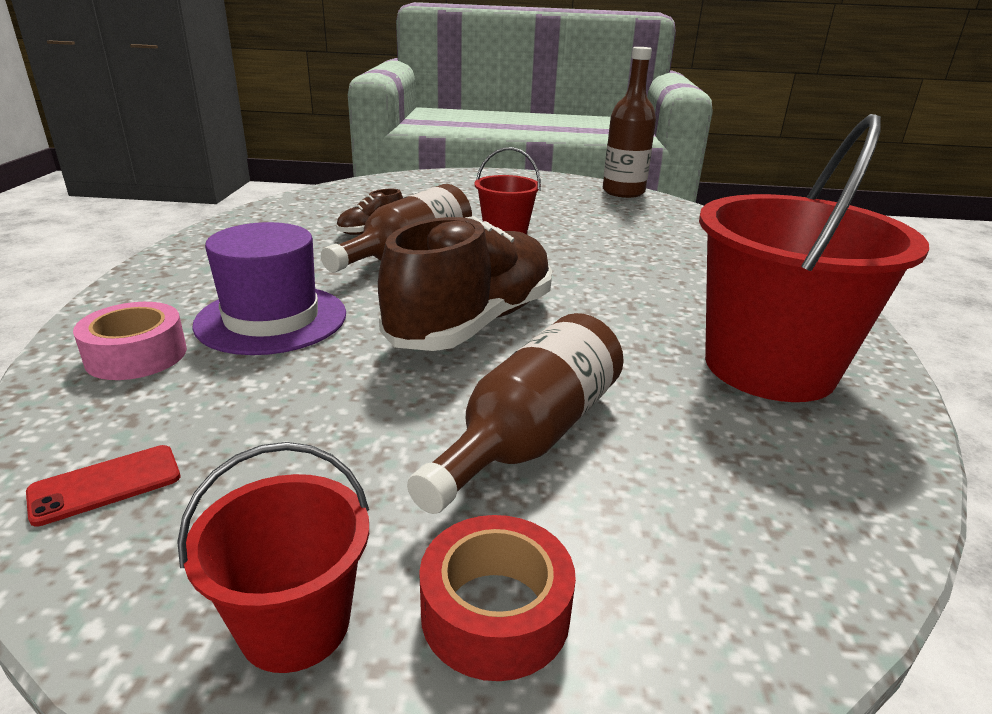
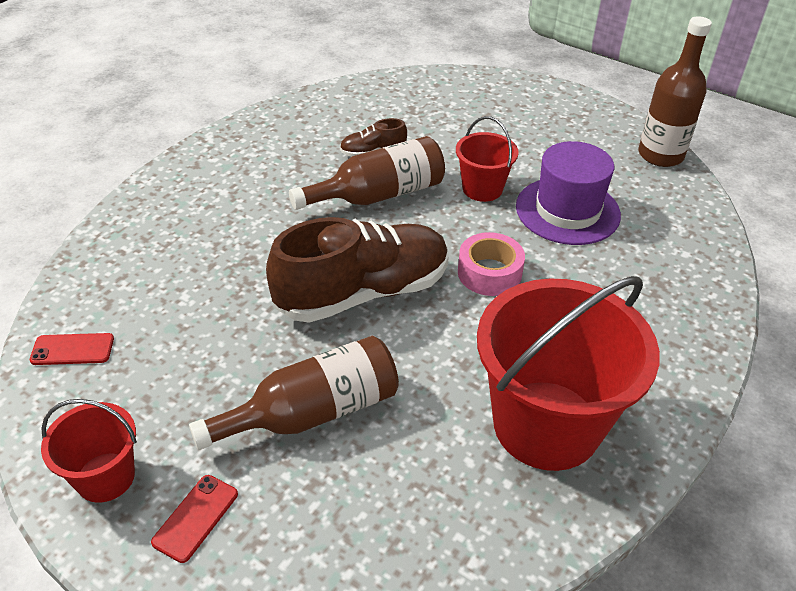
camera: 30 degrees right, 15 degrees up
(136, 355) = (137, 248): pink tape -> pink tape (489, 273)
(271, 319) = (233, 240): purple hat -> purple hat (567, 211)
(495, 612) = (195, 518): red tape -> red phone

